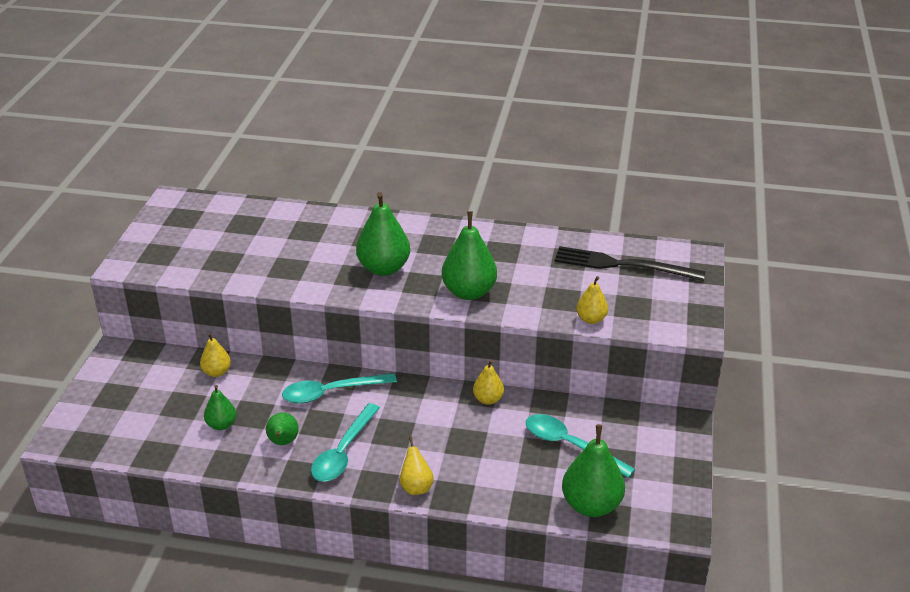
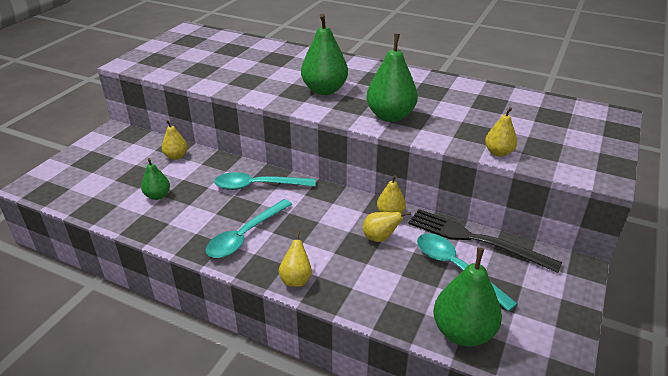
camera: 15 degrees right, 0 degrees up
(283, 442) = (199, 218): green pear -> none
(486, 428) = (380, 238): none -> yellow pear
(623, 265) = (539, 114): black fork -> black fork (476, 239)

